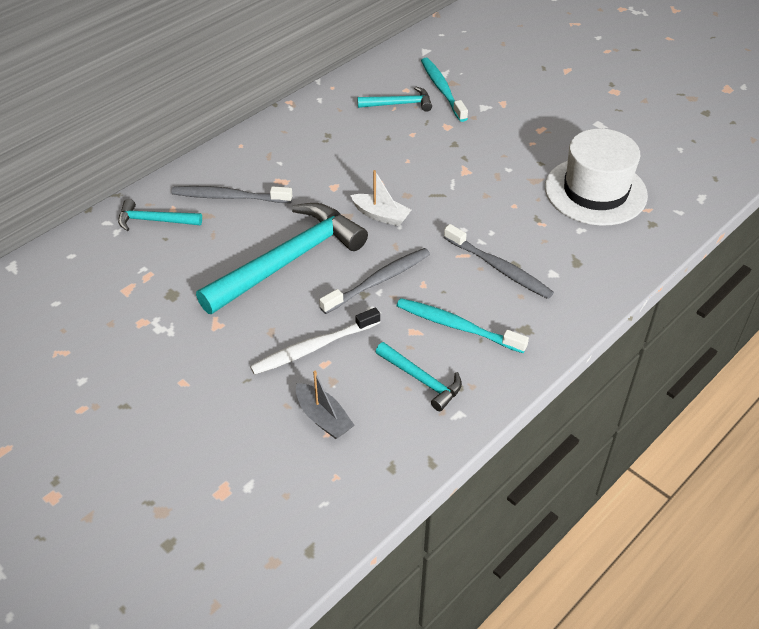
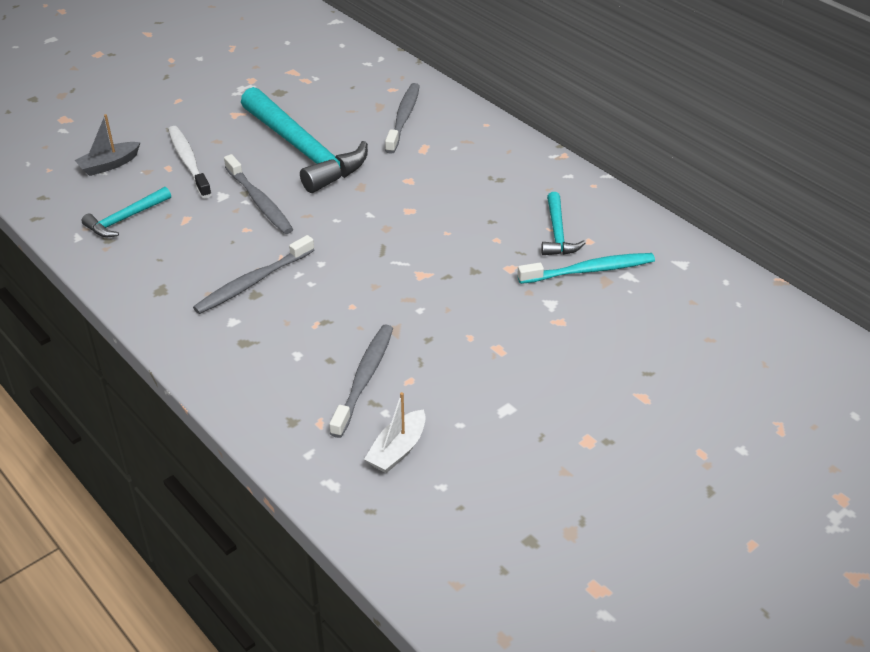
camera: 95 degrees right, 5 degrees down
(154, 221) = (377, 80): turquoise hammer -> none
(381, 215) = (355, 208): white boat -> white boat (397, 450)
(457, 326) = (181, 246): turquoise toothbrush -> none
(595, 191) = (364, 379): white hat -> grey toothbrush

